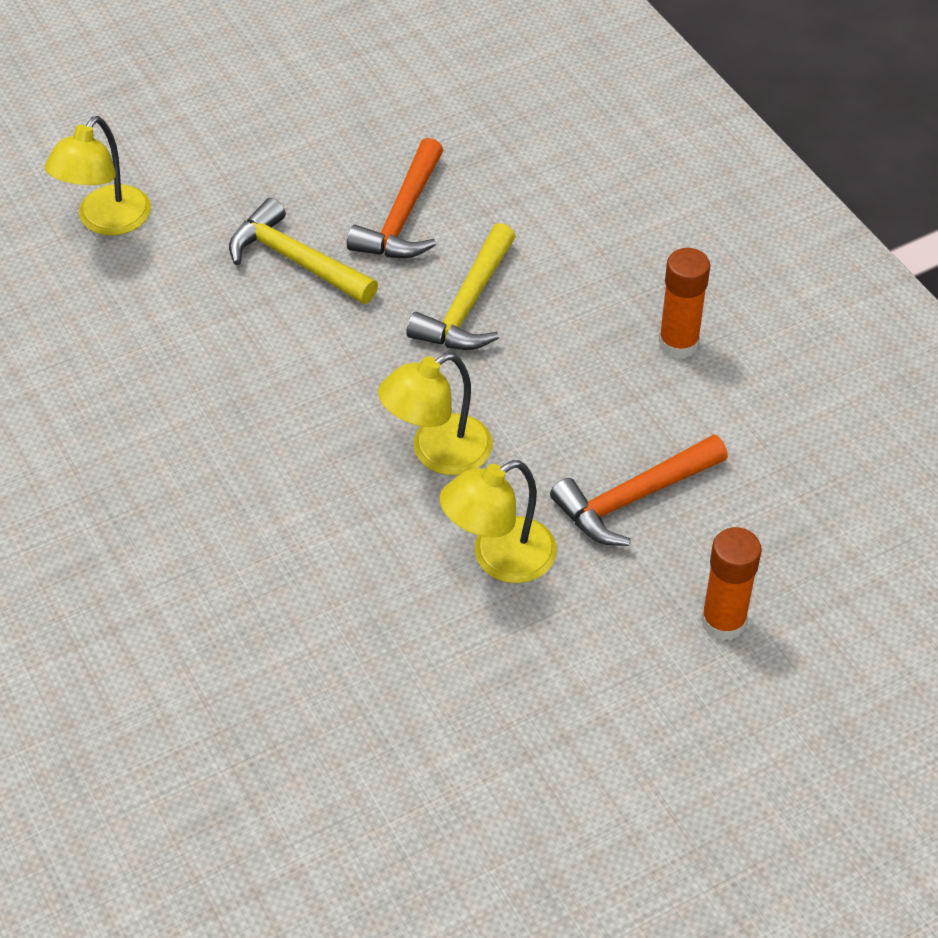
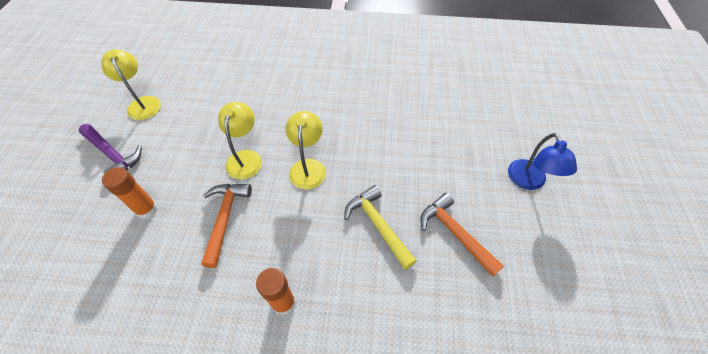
camera: 125 degrees right, 5 degrees up
(106, 221) = (514, 127): yellow lamp -> yellow lamp (143, 103)
(228, 170) = (529, 181): none -> blue lamp
(296, 261) = (450, 177): yellow hammer -> none
(688, 789) = (113, 154): none -> purple hammer

